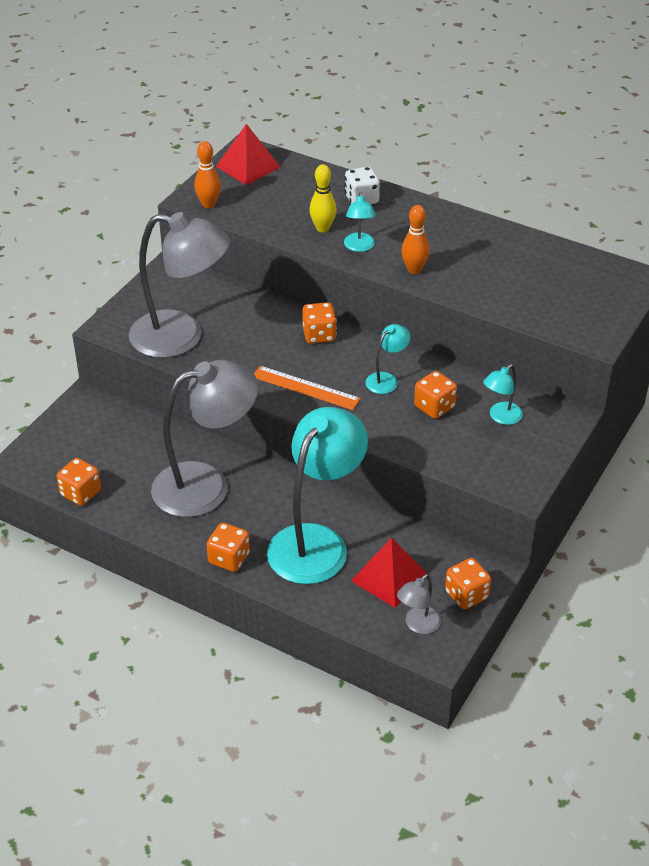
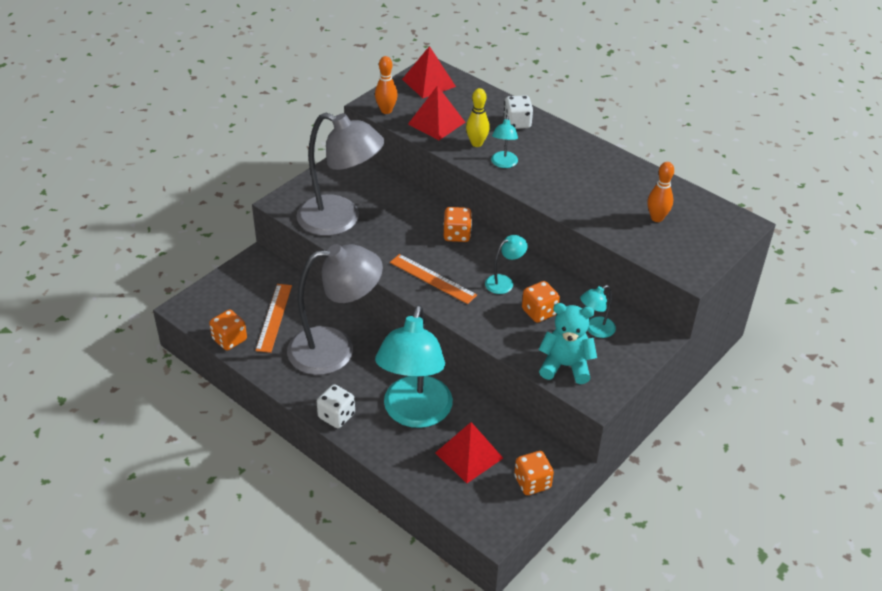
camera: 10 degrees right, 0 degrees up
(125, 460) = (274, 317): none -> orange ruler
(229, 558) = (336, 416): orange dice -> white dice
(270, 211) = (436, 123): none -> red pyramid
(316, 542) = (414, 414): turquoise lamp -> turquoise lamp turned 150 degrees clockwise
(414, 269) = (545, 190): orange bowling pin -> orange bowling pin (657, 218)
(418, 625) = (482, 502): grey lamp -> none
(479, 461) = (565, 366): none -> turquoise teddy bear

